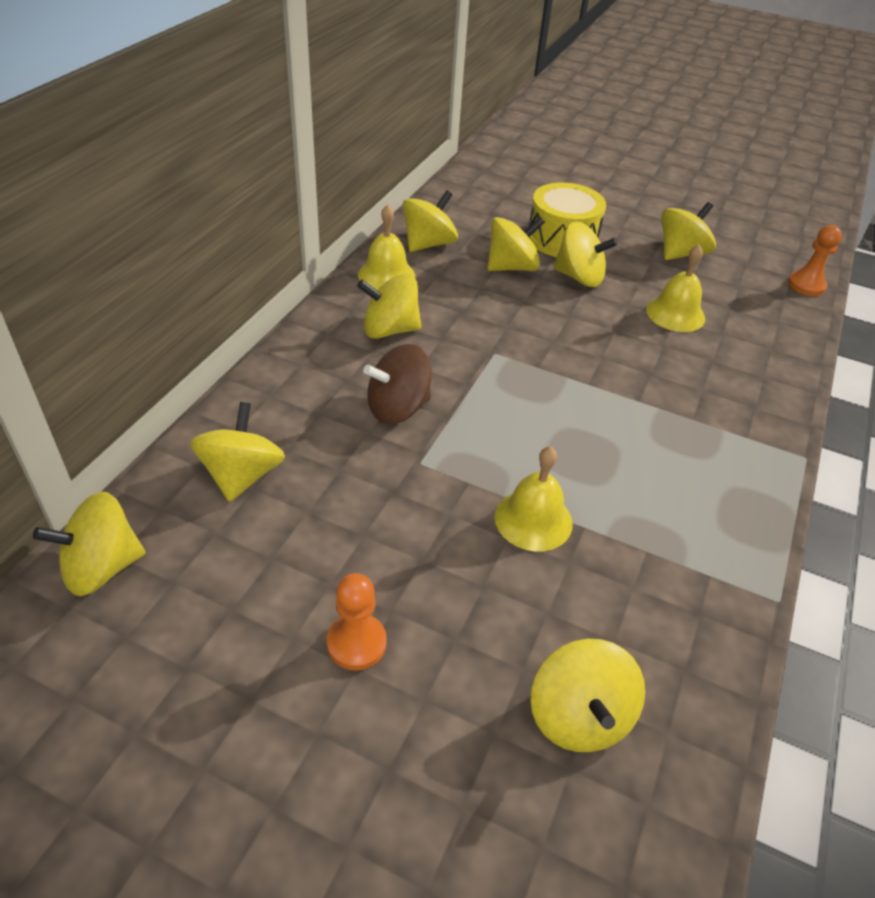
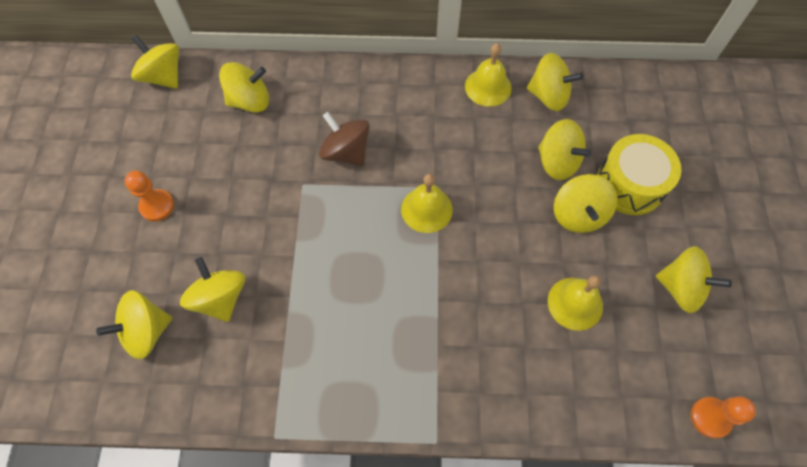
camera: 70 degrees right, 20 degrees up
(390, 330) = (424, 115): yellow spinning top -> yellow spinning top (220, 298)
(533, 519) = (282, 264): yellow bell -> yellow bell (426, 209)

